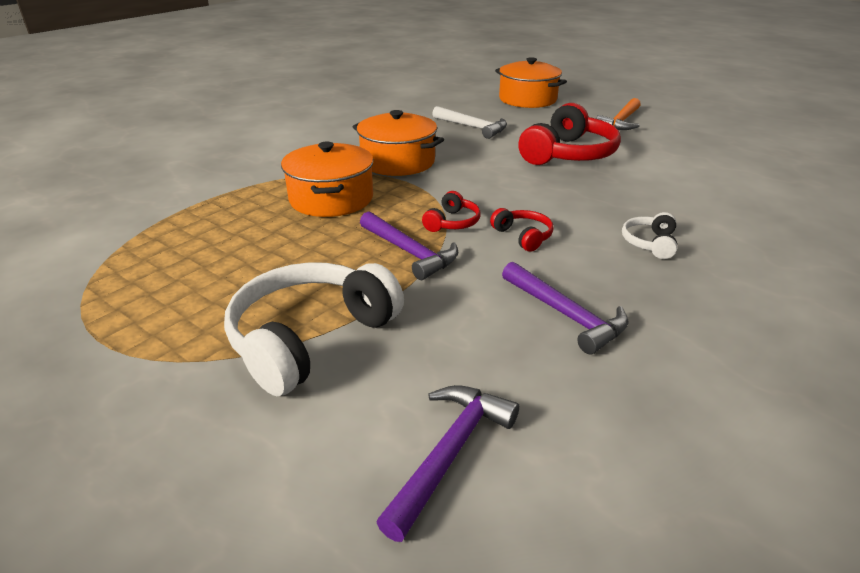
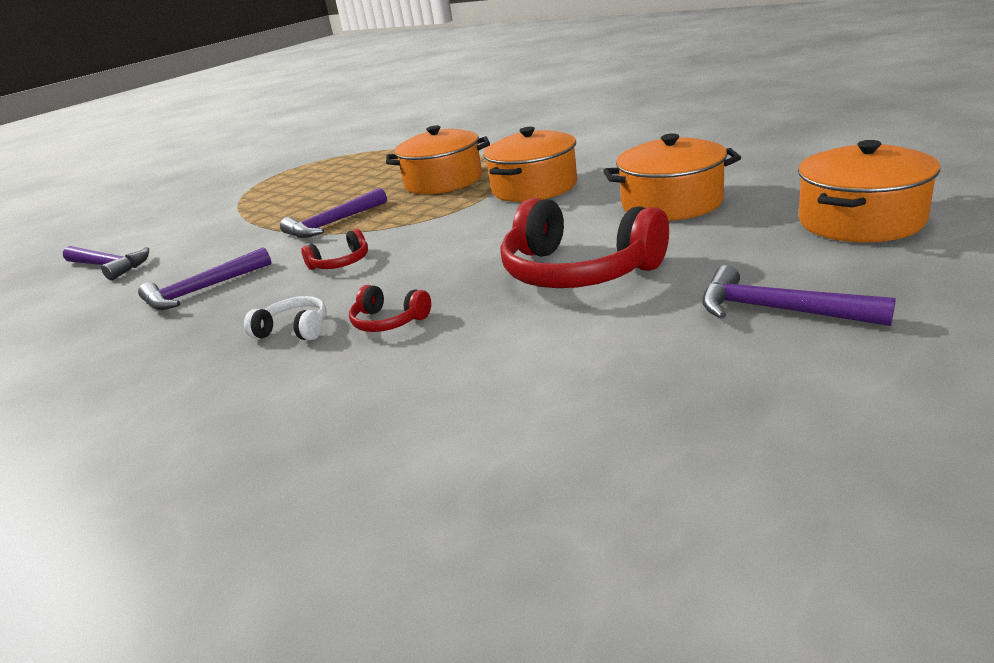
camera: 95 degrees right, 5 degrees down
(310, 338) = (241, 216): white headphones -> none
(452, 222) = (381, 230): red headphones -> red headphones (389, 321)
(473, 127) = (672, 203): white hammer -> orange pot
(621, 122) = (777, 310): orange hammer -> purple hammer

